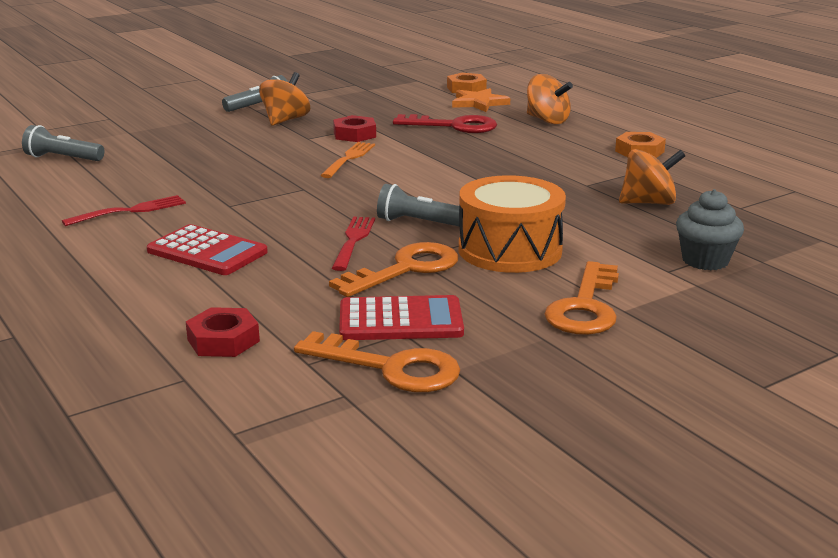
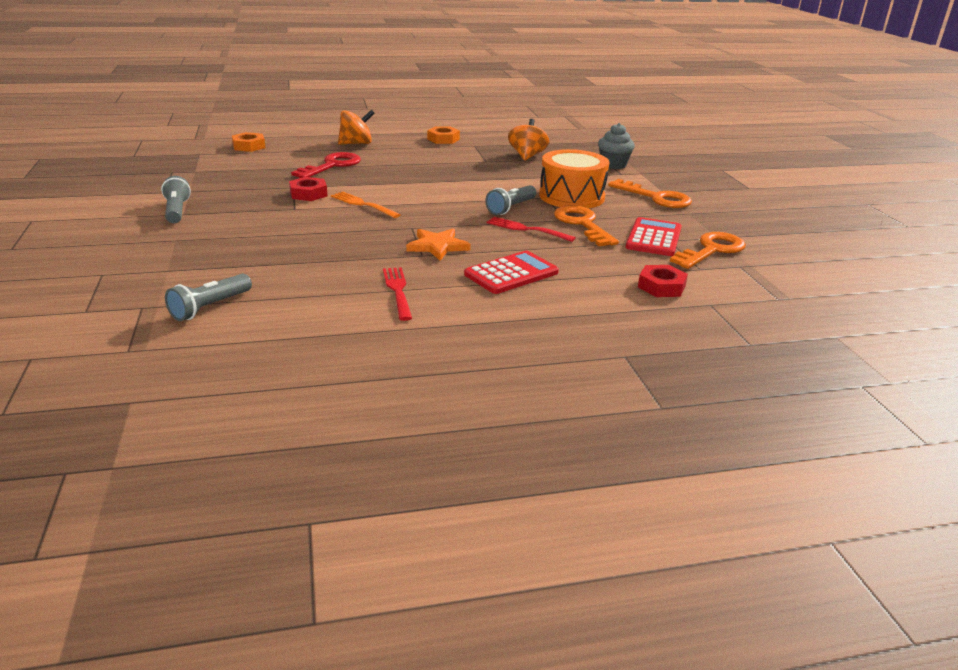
camera: 70 degrees left, 5 degrees up
(285, 120) = (235, 208): orange spinning top -> none
(479, 103) = (290, 150): orange star -> orange star (437, 246)

